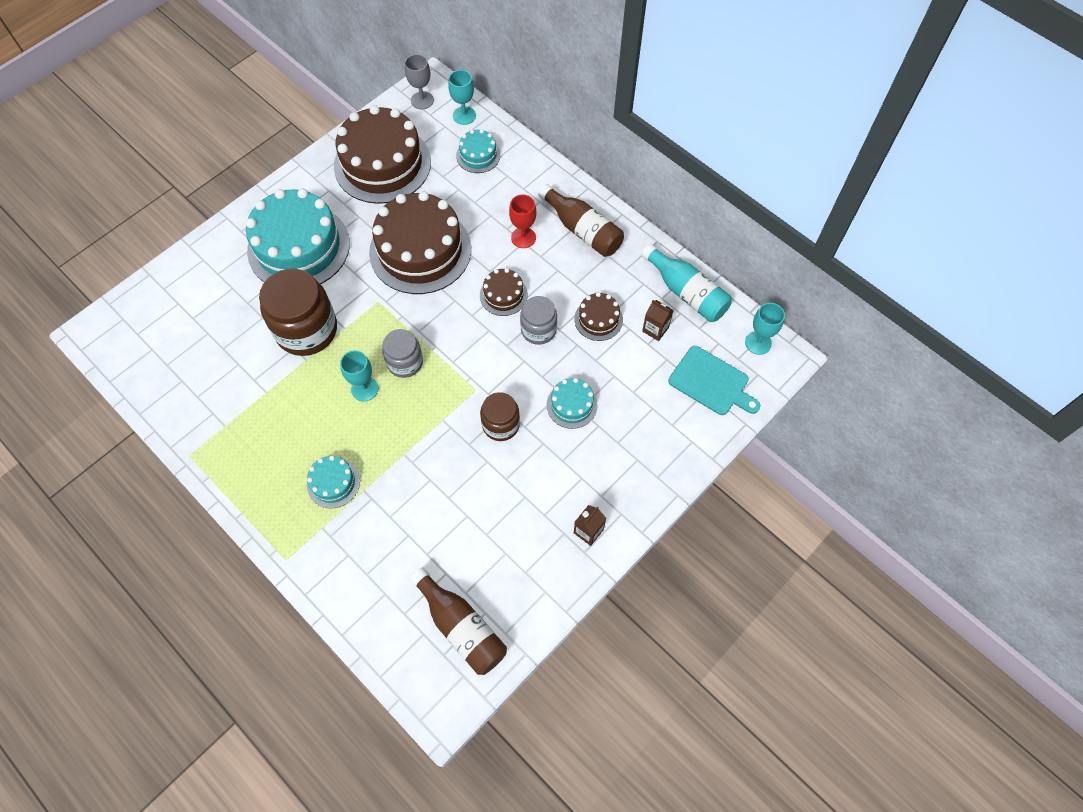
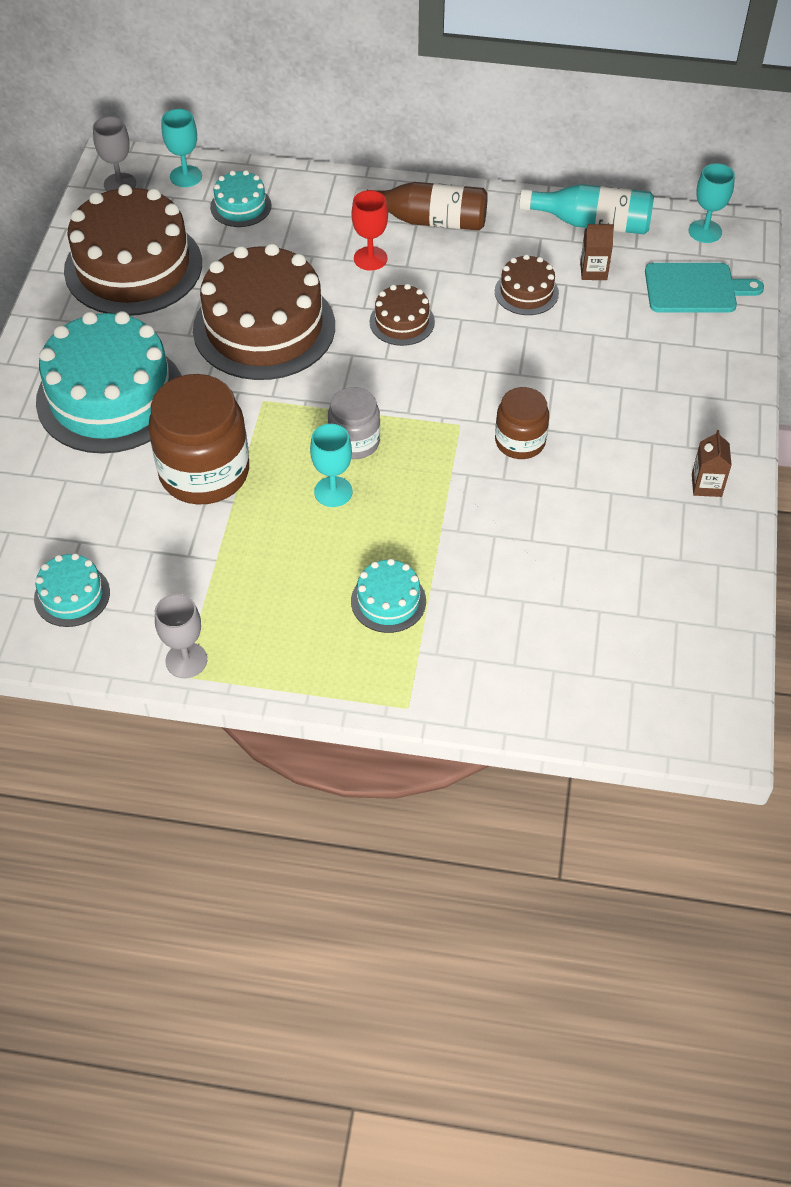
camera: 35 degrees left, 10 degrees down
(198, 447) = (186, 660): none -> grey goblet
(461, 627) = (666, 649): brown bottle -> none
(538, 330) = (472, 334): grey jar -> none
(572, 405) = (576, 383): turquoise cake -> turquoise cake (72, 595)

